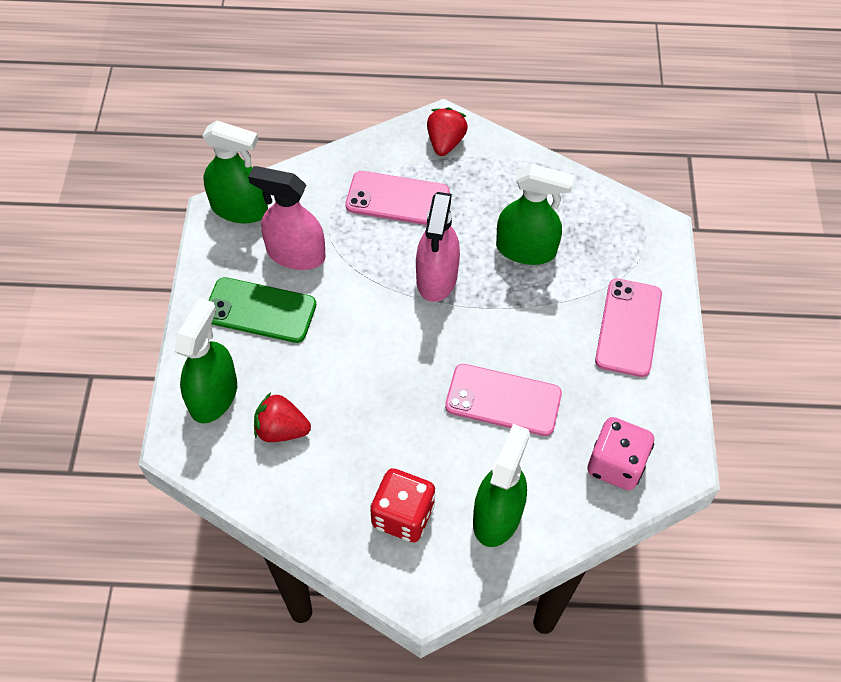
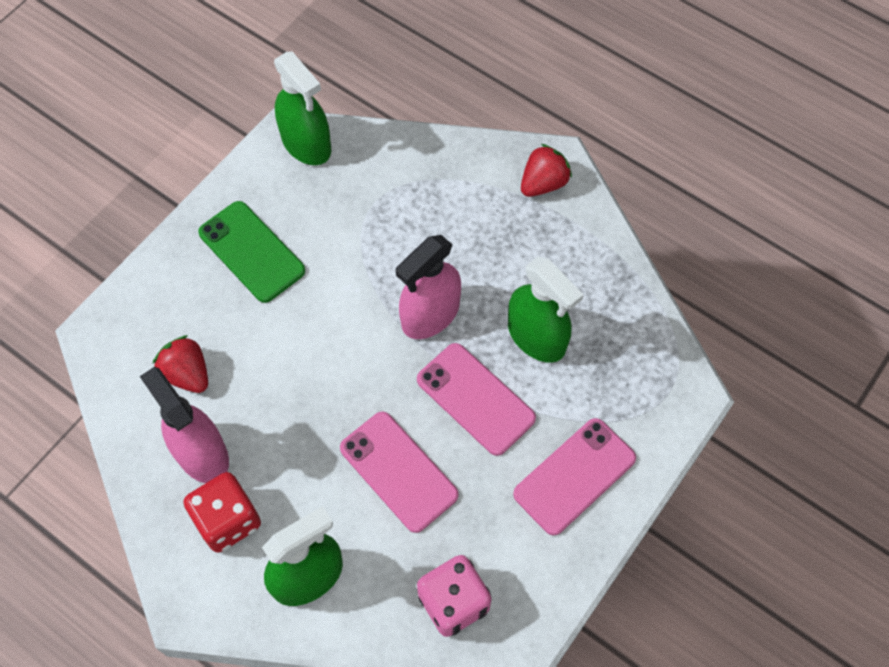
camera: 35 degrees right, 5 degrees up
(213, 396) = (155, 307): green spray bottle -> none
(295, 254) = (322, 216): pink spray bottle -> pink spray bottle (201, 453)
(397, 199) = (454, 215): pink phone -> pink phone (475, 399)

